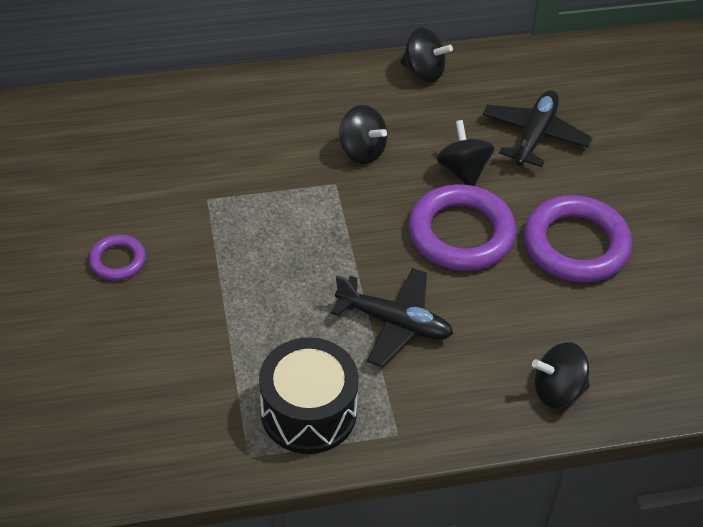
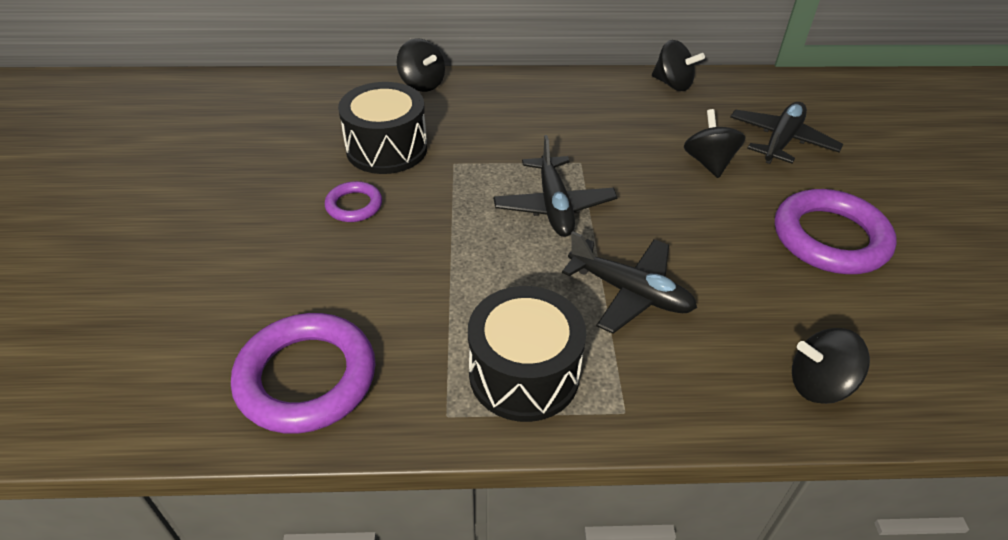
camera: 10 degrees right, 5 degrees down
(135, 189) = (387, 148): none -> black drum
(314, 238) = (554, 206): none -> black plane
(362, 151) = (609, 138): black spinning top -> black spinning top (422, 84)
(461, 233) = (706, 216): purple ring -> purple ring (306, 378)

